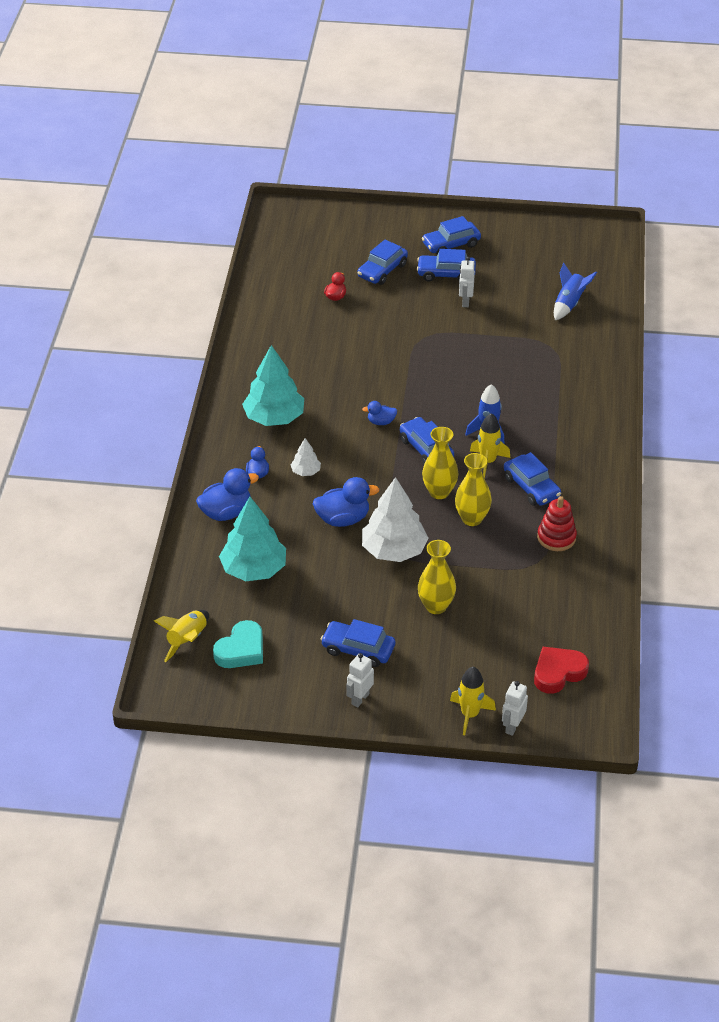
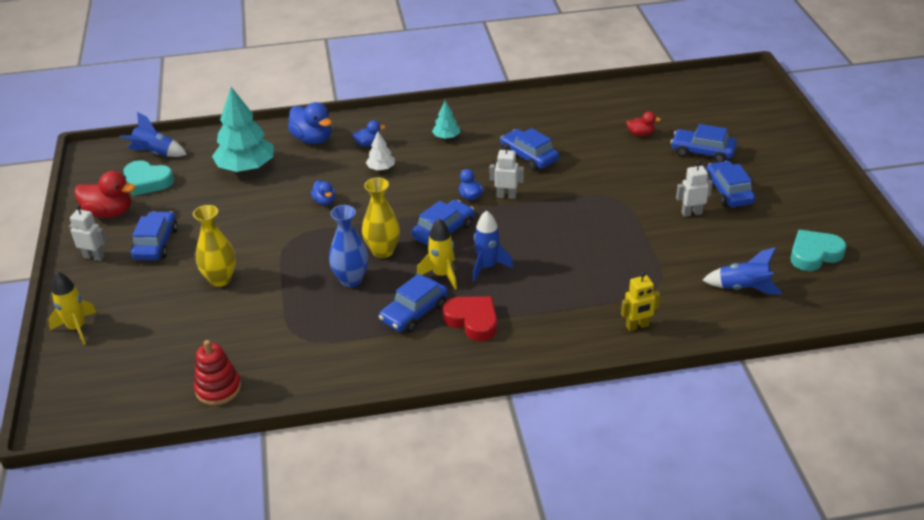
camera: 75 degrees right, 5 degrees down
(187, 640) = (155, 153): yellow rocket -> blue rocket
(274, 418) = (446, 137): turquoise tree -> turquoise tree, size x0.48
(286, 684) = (109, 213): none -> red duck
(343, 519) = (324, 201): blue duck -> blue duck, size x0.55
(394, 550) = (291, 239): white tree -> none
(451, 244) = (781, 186): blue car -> blue car (529, 156)
(472, 519) = (351, 280): yellow vase -> blue vase
(512, 726) = (62, 360): white robot -> white robot (506, 196)
(544, 257) = (814, 254): none -> turquoise heart
(556, 537) = (341, 344): red stacking toy -> red stacking toy (218, 389)
(558, 672) = (139, 380): red heart -> red heart (473, 321)
(593, 369) = (637, 326): none -> yellow robot

